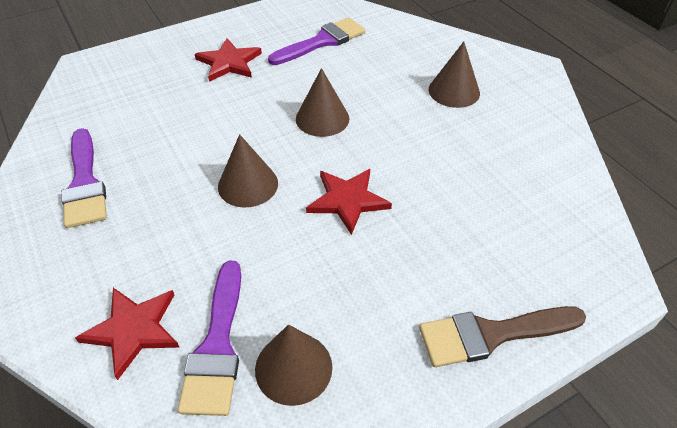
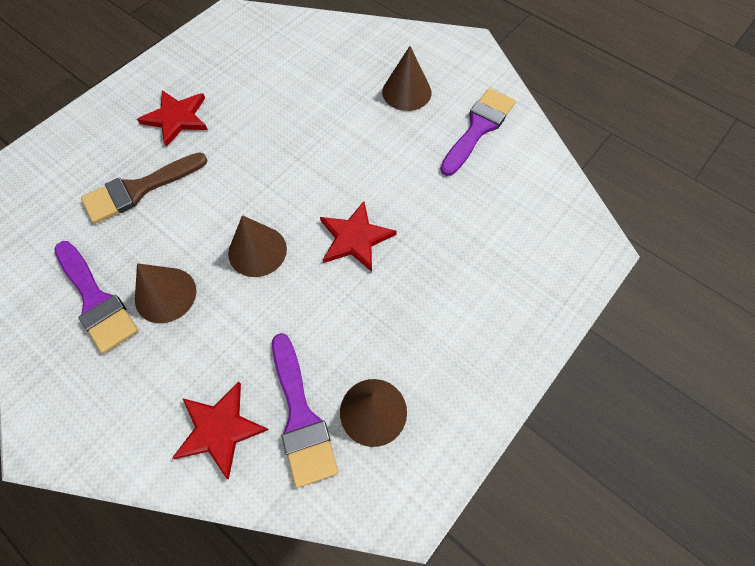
camera: 20 degrees left, 15 degrees up
(322, 41) = (260, 67): purple brush -> purple brush (478, 128)
(322, 118) = (297, 157): brown cone -> brown cone (165, 295)
(492, 334) = (518, 325): brown brush -> brown brush (139, 189)

